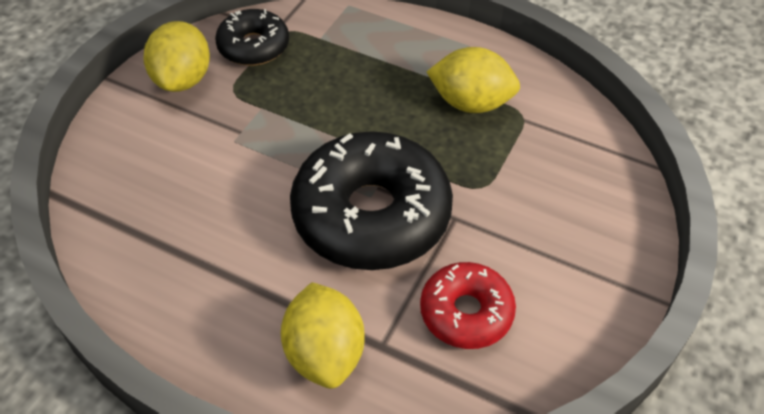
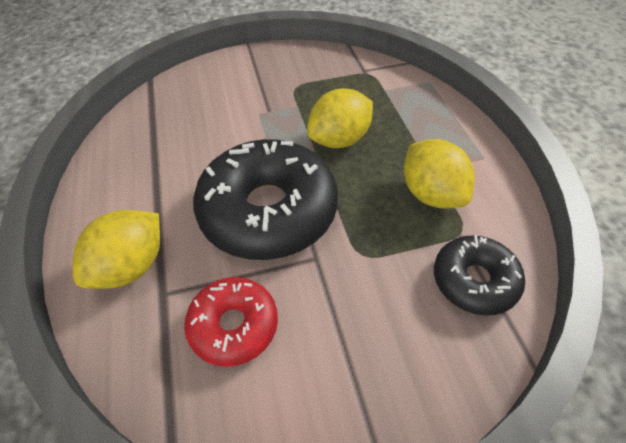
camera: 50 degrees right, 0 degrees up
(183, 79) = (279, 65): yellow lemon -> yellow lemon (340, 140)
(253, 46) = (339, 71): black donut -> black donut (474, 281)

